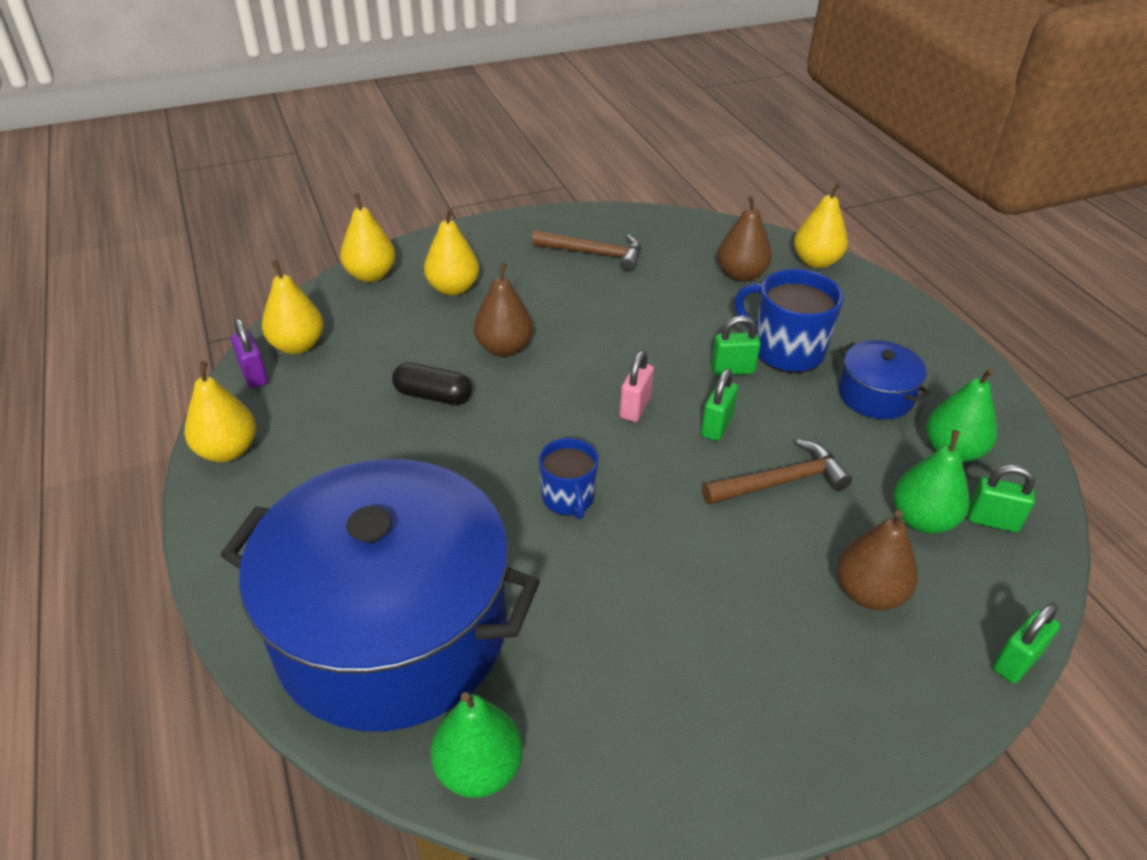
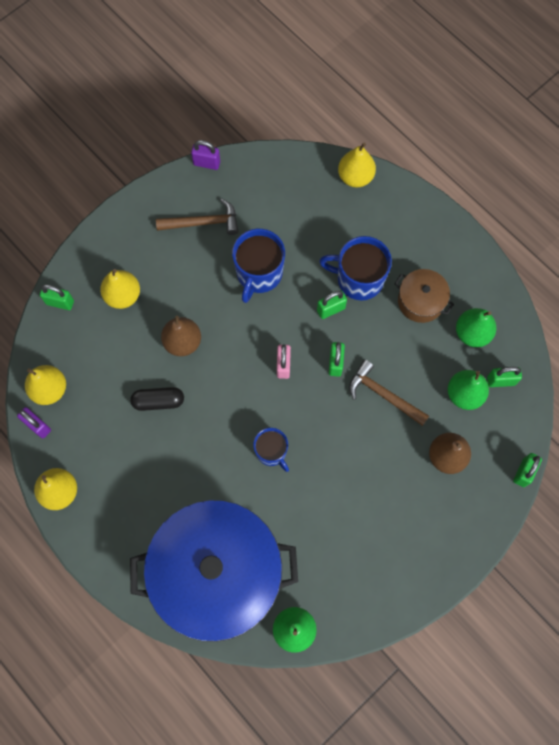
camera: 20 degrees left, 30 degrees up
(371, 275) = (60, 302): yellow pear -> green padlock
(626, 211) = (207, 163): none -> purple padlock
(644, 312) = (259, 274): none -> blue mug
(741, 275) = (309, 210): brown pear -> none
(781, 482) = (383, 394): brown hammer -> brown hammer turned 105 degrees counterclockwise
(875, 395) = (420, 301): blue pot -> brown pot

